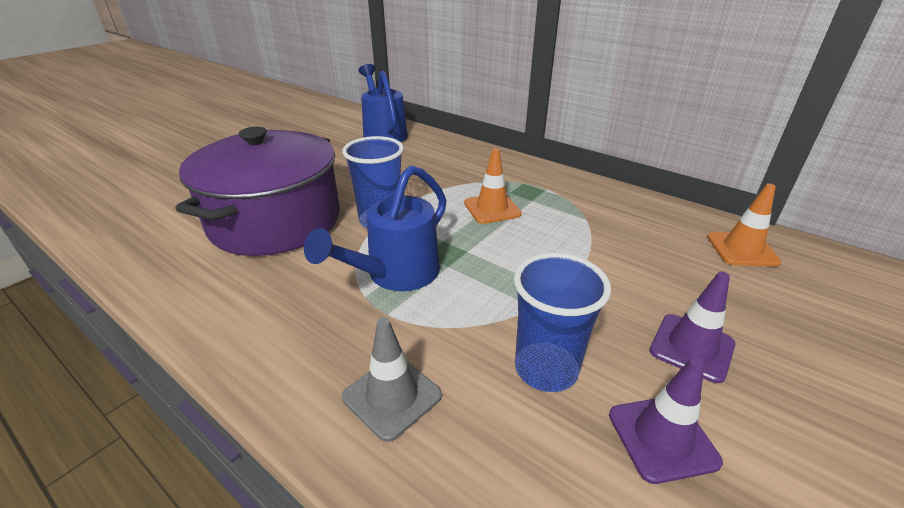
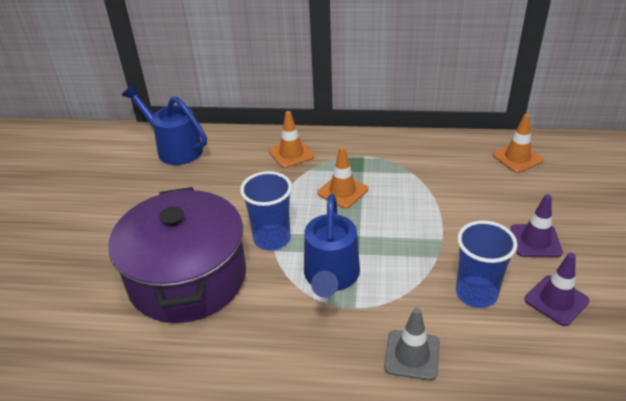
camera: 30 degrees left, 5 degrees up
(475, 165) = (291, 154): none -> orange traffic cone

